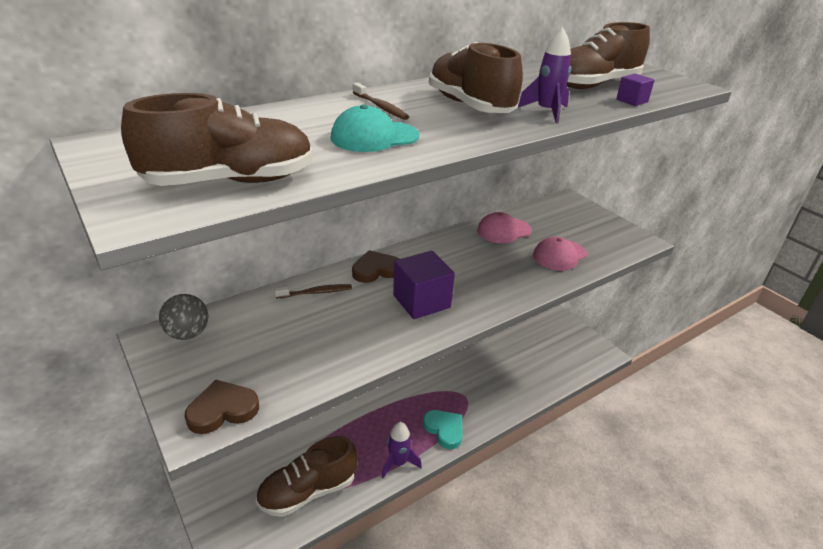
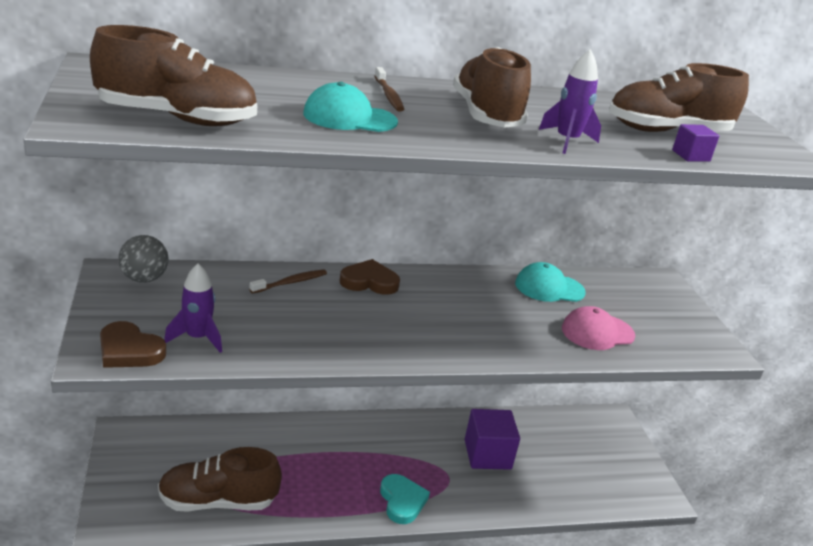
camera: 20 degrees right, 5 degrees down
(222, 410) = (129, 350): brown heart -> brown heart turned 150 degrees counterclockwise
(316, 292) = (290, 282): brown toothbrush -> brown toothbrush turned 45 degrees counterclockwise
(398, 463) = (329, 513): purple rocket -> purple rocket (197, 338)
(421, 301) = (394, 325): purple cube -> purple cube (487, 454)
(504, 231) = (549, 288): pink cap -> turquoise cap

